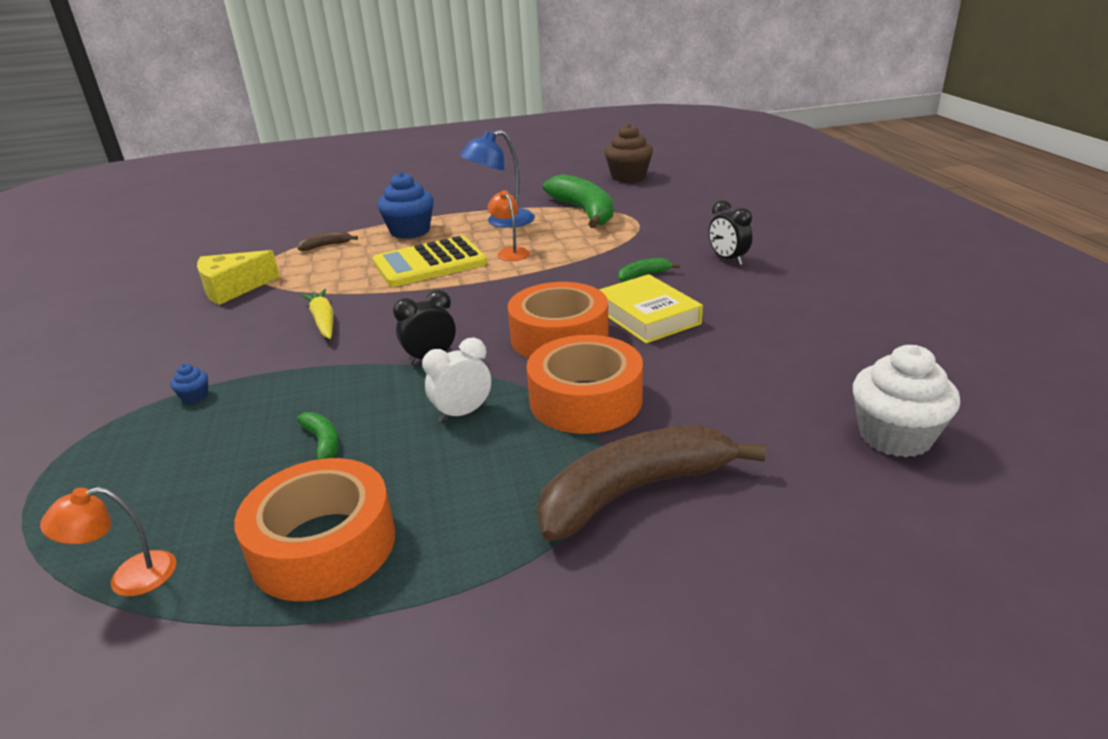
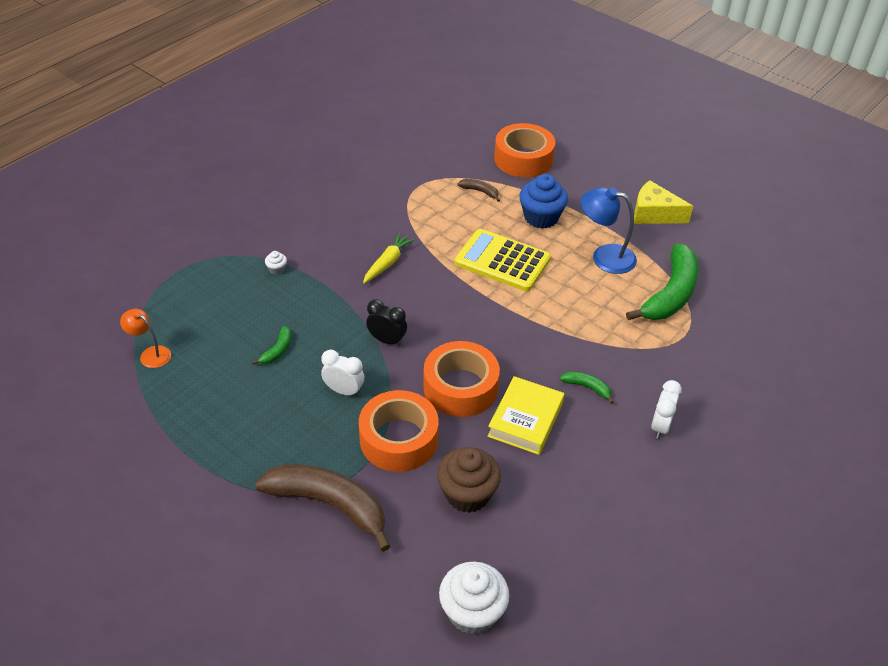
camera: 50 degrees right, 15 degrees up
(195, 396) = (277, 269): blue cupcake -> white cupcake
(233, 289) = (389, 193): yellow cheese -> yellow cheese (654, 214)
(323, 545) = (210, 405): orange tape -> orange tape (523, 159)
(510, 252) = (558, 292): orange lamp -> none
(628, 177) = (777, 282): brown cupcake -> brown cupcake (467, 494)
(728, 259) = (660, 426): black clock -> white clock

